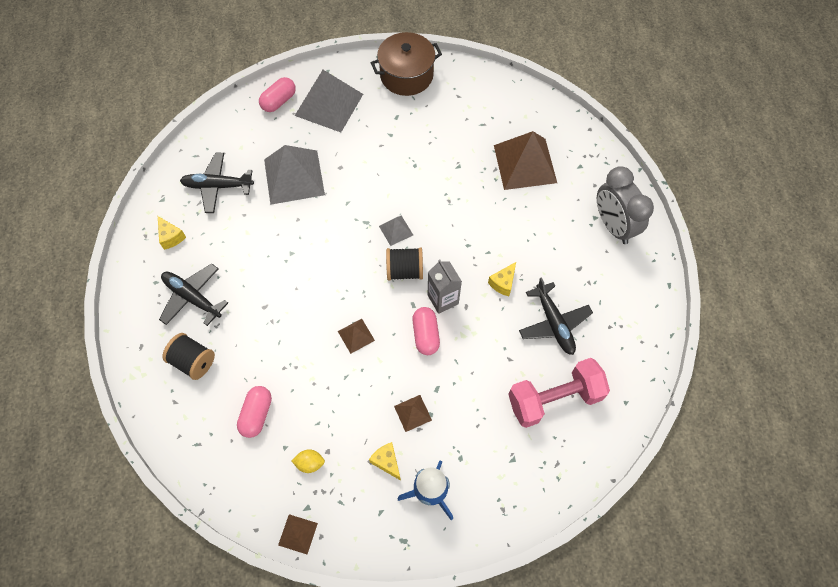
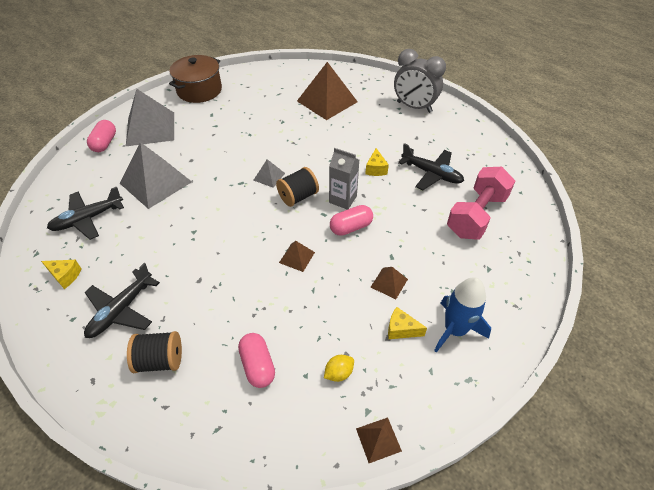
camera: 35 degrees left, 15 degrees down
(192, 297) = (121, 310): black plane -> black plane turned 60 degrees counterclockwise
(425, 335) = (351, 227): pink capsule -> pink capsule turned 75 degrees counterclockwise

